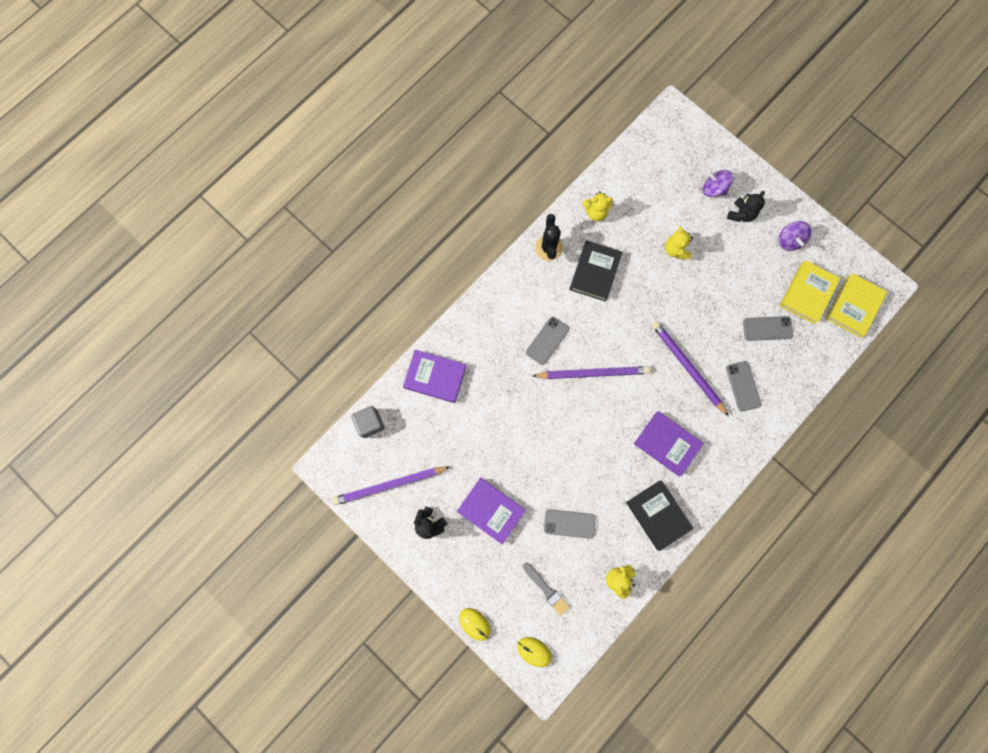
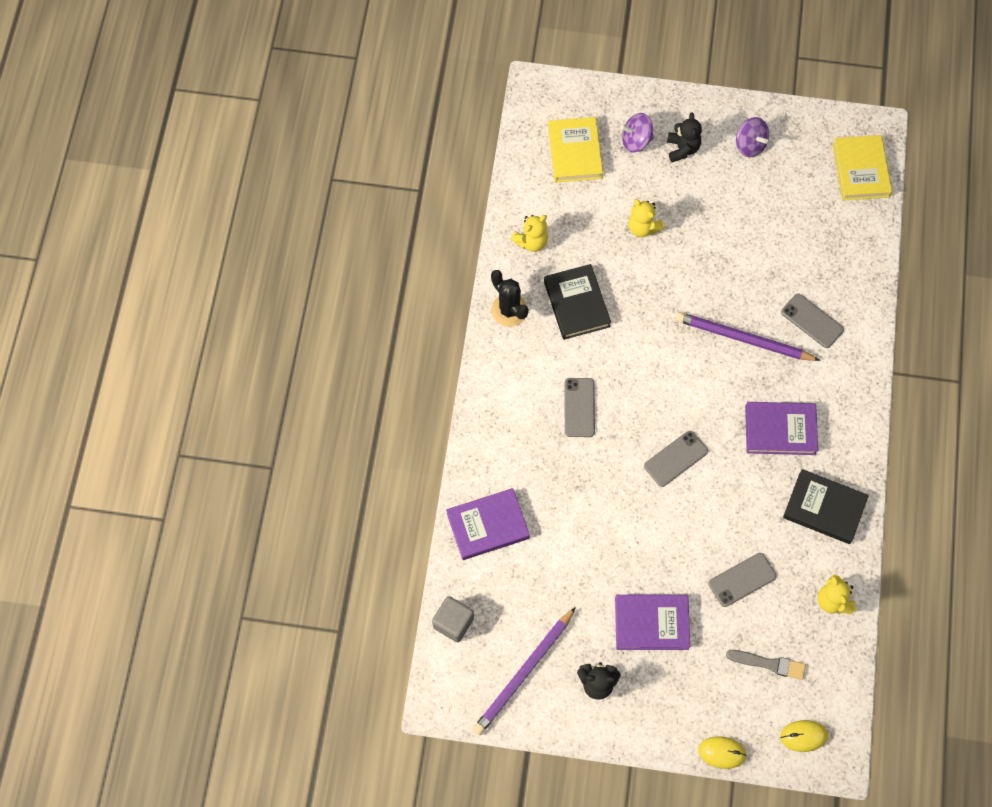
camera: 35 degrees left, 10 degrees down
(593, 373) = (651, 409): purple pencil -> none
(767, 328) = (793, 247): grey phone -> grey phone (675, 458)
(807, 293) = (806, 186): yellow book -> yellow book (574, 152)

